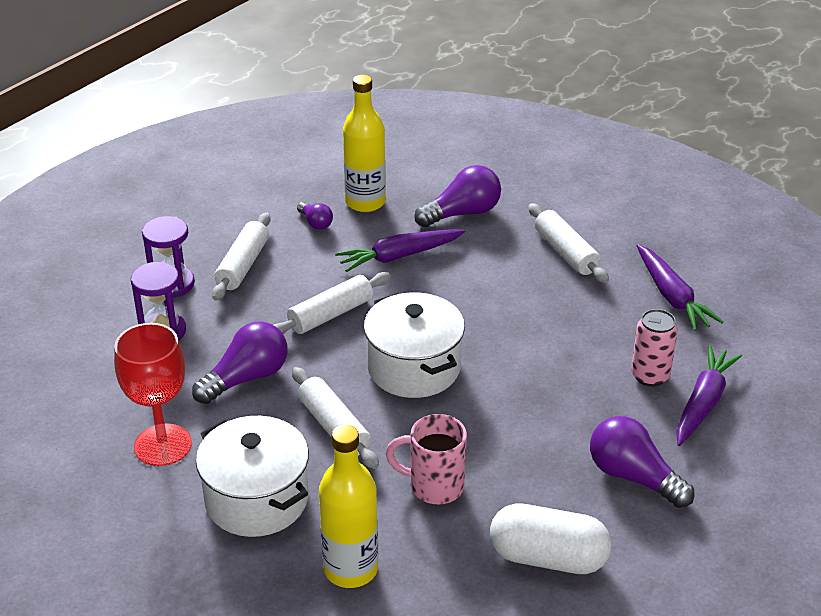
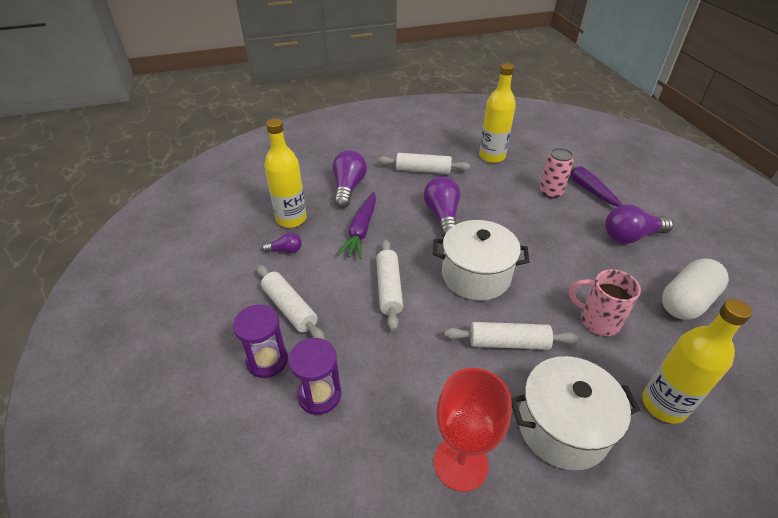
camera: 55 degrees left, 5 degrees up
(246, 378) = (419, 367): purple light bulb -> purple light bulb (442, 216)
(434, 486) = (598, 320): pink mug -> pink mug turned 75 degrees clockwise
(672, 296) = (492, 156): purple carrot -> yellow bottle

